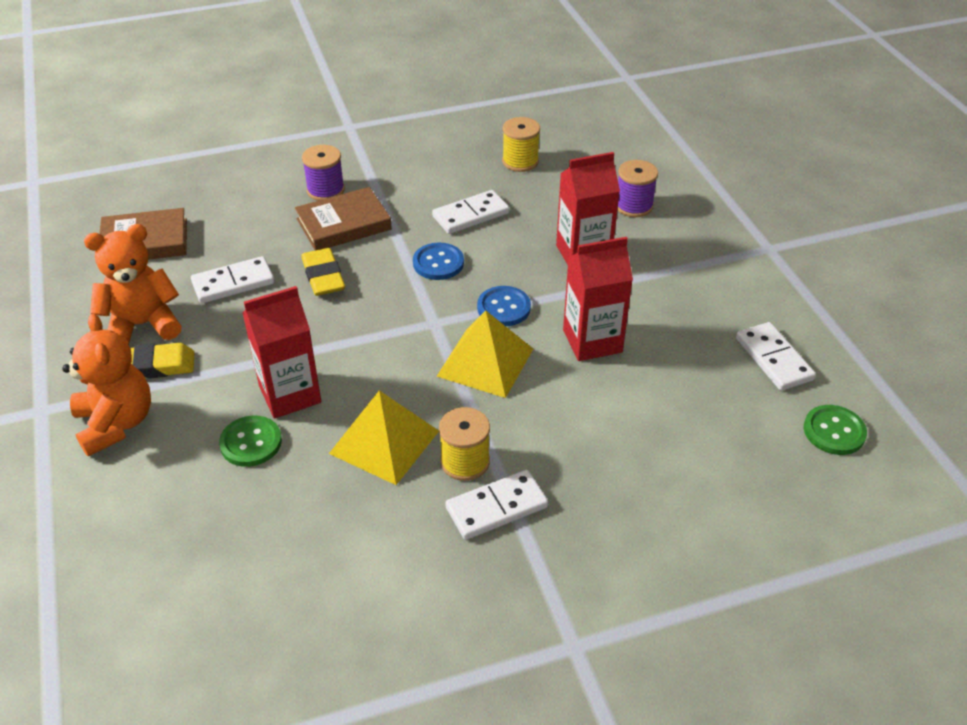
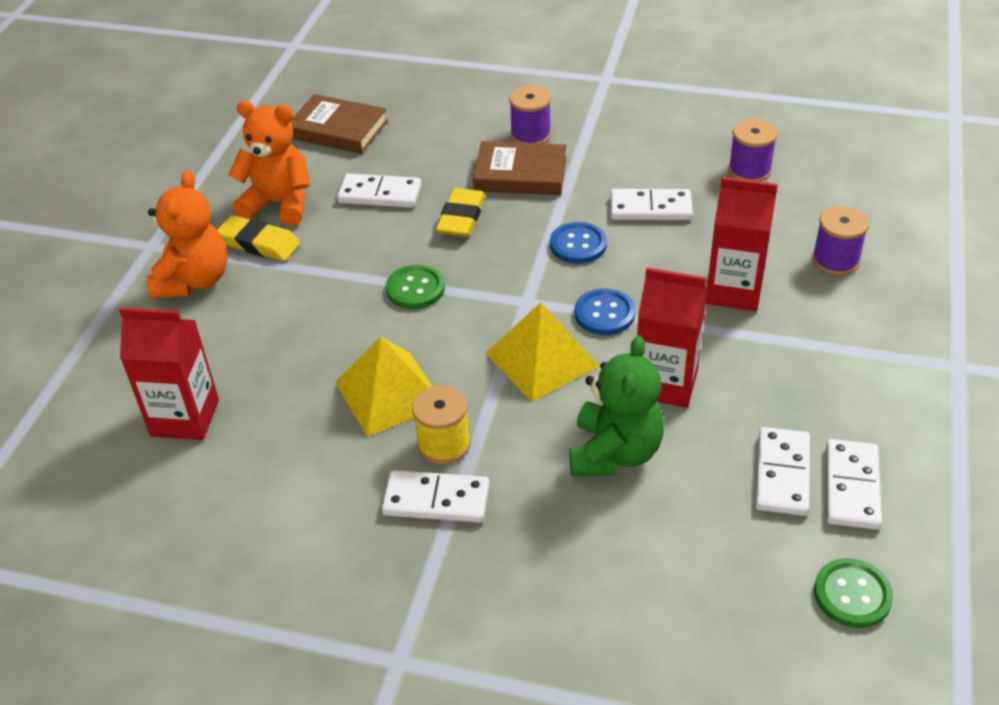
camera: 35 degrees right, 0 degrees up
(251, 443) = (281, 343): green button -> green button (415, 289)
(290, 394) = (346, 315): red carton -> red carton (185, 418)
(520, 161) = (749, 170): yellow spool -> purple spool
(599, 408) = (614, 453): none -> green teddy bear
(723, 370) = (782, 474): none -> white domino

